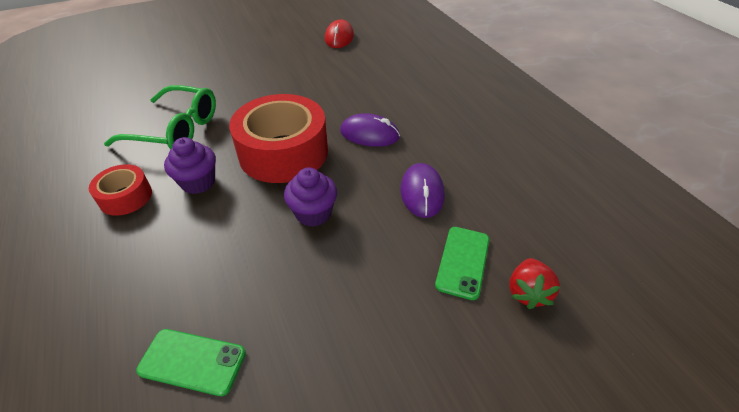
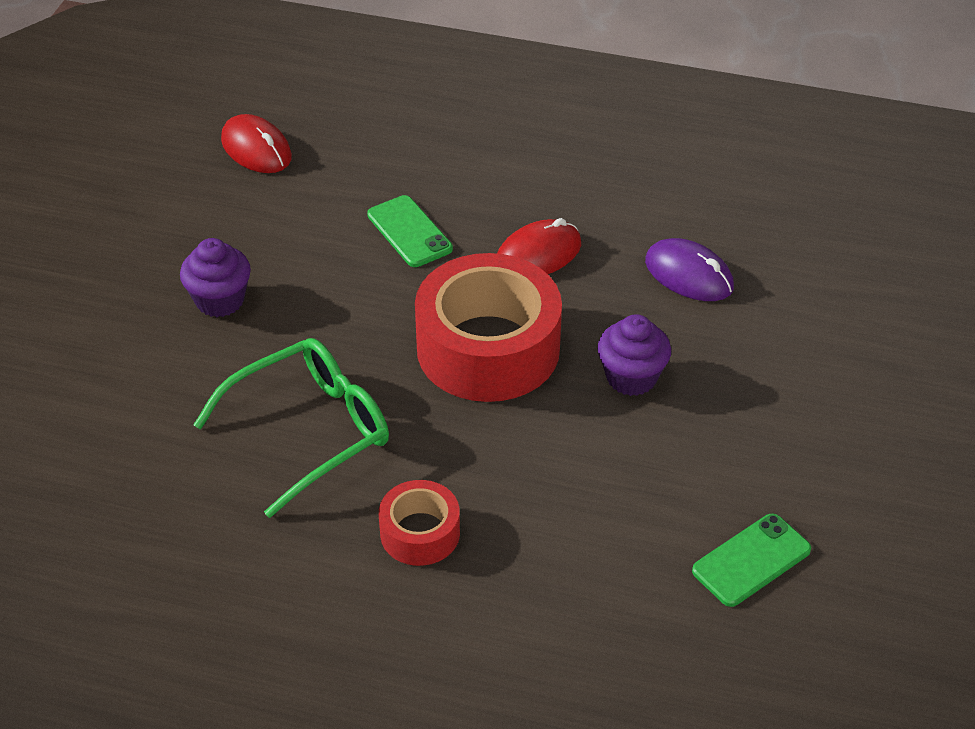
camera: 50 degrees left, 0 degrees up
(198, 182) = (464, 453): purple cupcake -> purple cupcake (220, 300)
(369, 134) = (538, 255): purple mouse -> red mouse
(463, 262) = (812, 307): green phone -> green phone (409, 232)
(527, 292) = (885, 290): red strawberry -> none

